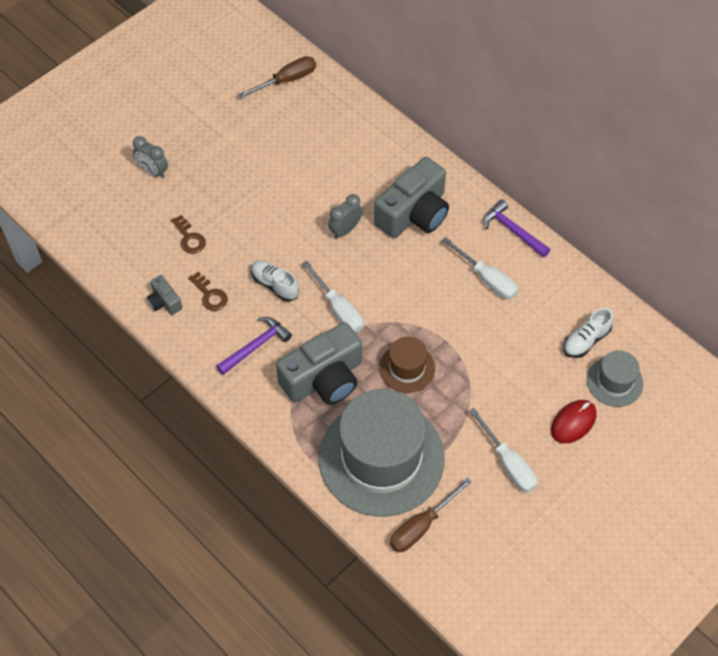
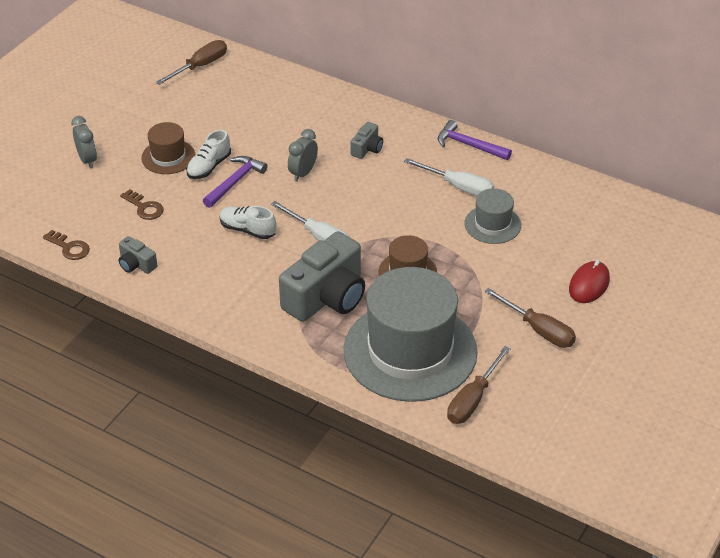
camera: 15 degrees left, 15 degrees down
(153, 171) = (87, 160): grey clock -> grey clock turned 135 degrees counterclockwise
(210, 295) = (182, 250): brown key -> brown key (69, 247)
(227, 183) = (168, 157): none -> brown hat
(256, 346) = (246, 283): purple hammer -> purple hammer (235, 182)
(414, 213) = (367, 148): grey camera -> grey camera, size x0.46
(508, 463) = (538, 330): white screwdriver -> brown screwdriver
(586, 340) = (574, 218): white shoe -> white shoe (209, 167)
(614, 382) = (615, 245): grey hat -> grey hat (492, 224)

